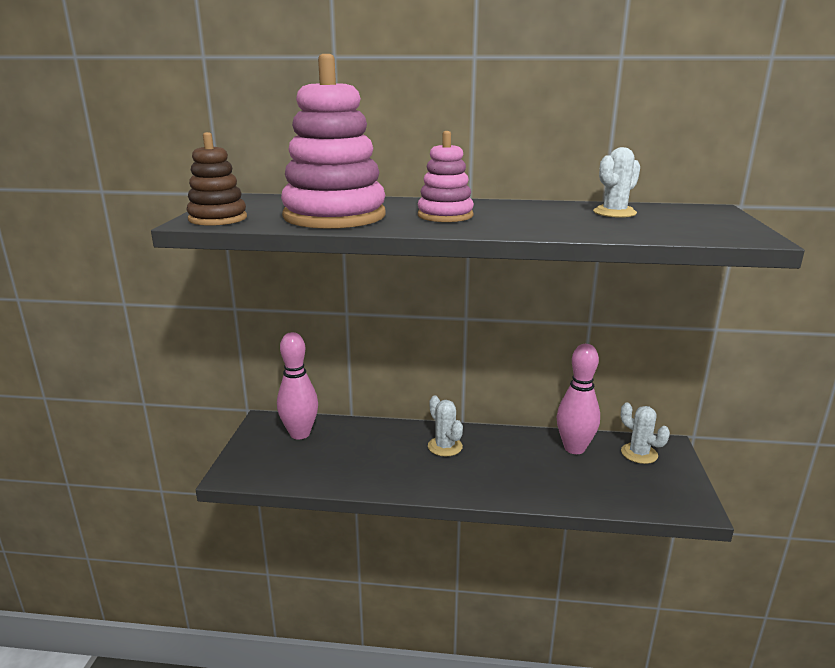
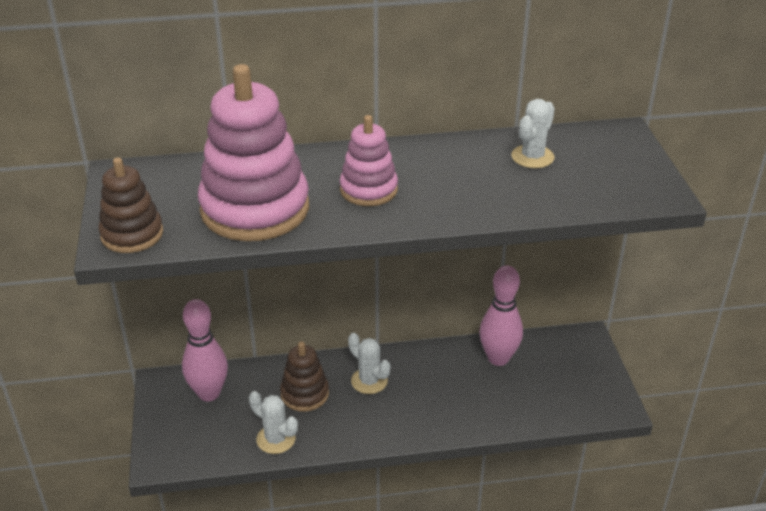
camera: 15 degrees left, 15 degrees up
(382, 447) = (304, 394): none -> brown stacking toy
(639, 453) = (560, 353): white cactus -> white cactus (276, 439)

